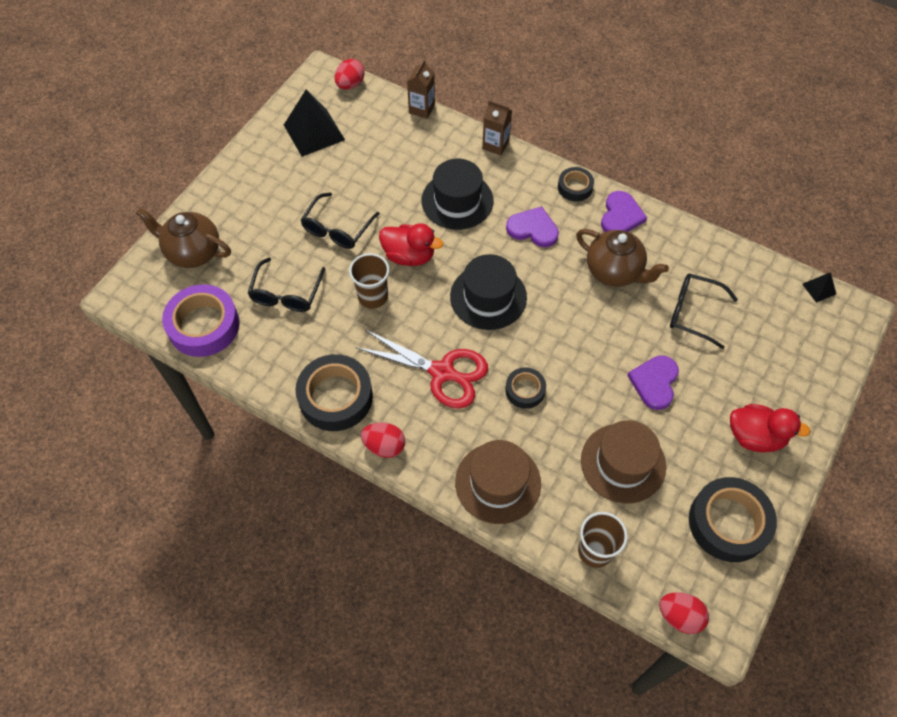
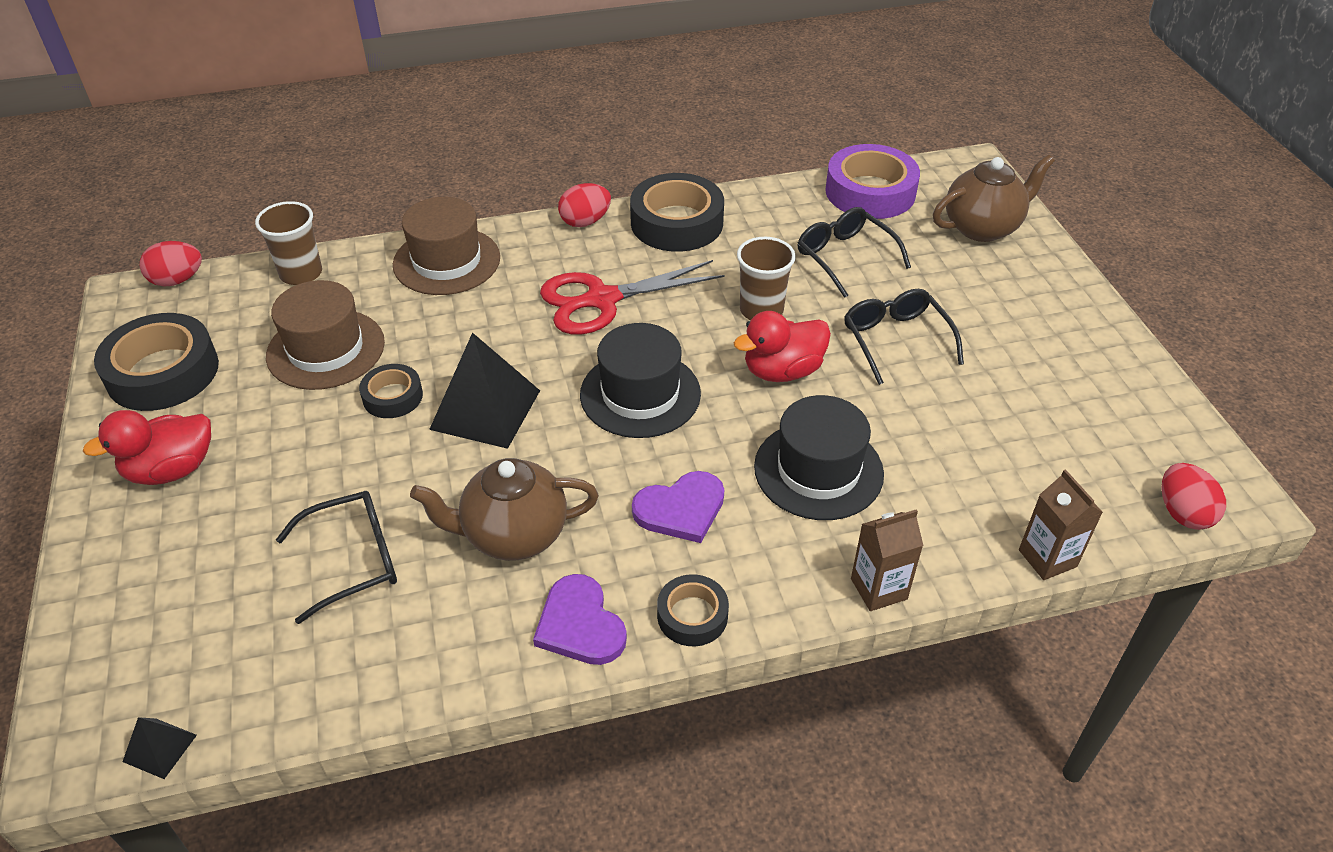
camera: 135 degrees right, 15 degrees down
(314, 132) = (1102, 416): black pyramid -> black pyramid (485, 409)
(525, 390) = (497, 340): black tape -> black tape (392, 397)
(654, 382) = (347, 443): purple heart -> none

